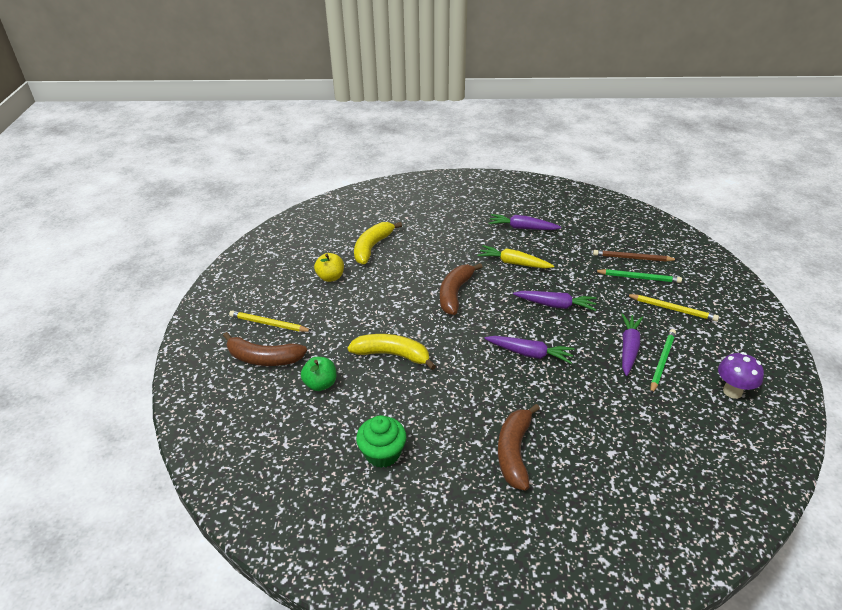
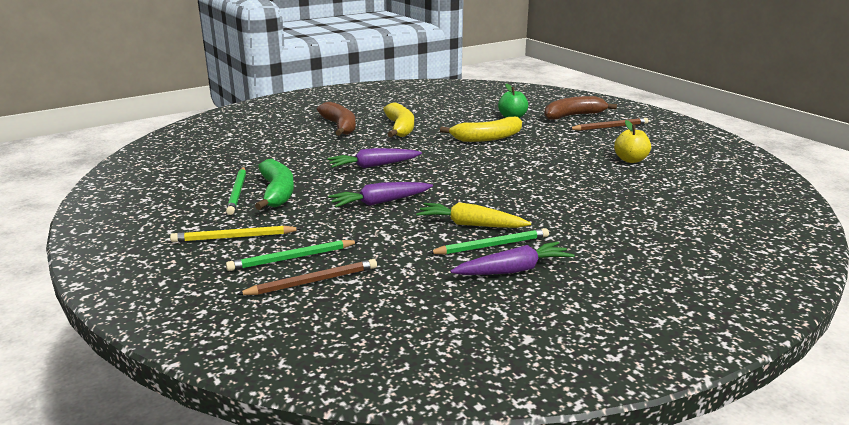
camera: 145 degrees right, 15 degrees down
(269, 324) = (610, 127): yellow pencil -> brown pencil
(372, 247) = (647, 190): yellow banana -> yellow banana (400, 128)
(382, 453) = (426, 108): green cupcake -> none
(455, 293) = (496, 182): brown banana -> none
(513, 263) = (470, 225): yellow carrot -> yellow carrot turned 150 degrees counterclockwise
(517, 245) = (491, 246): none -> green pencil
(628, 348) = (277, 192): purple carrot -> green banana
(732, 391) = (160, 192): purple mushroom -> none

